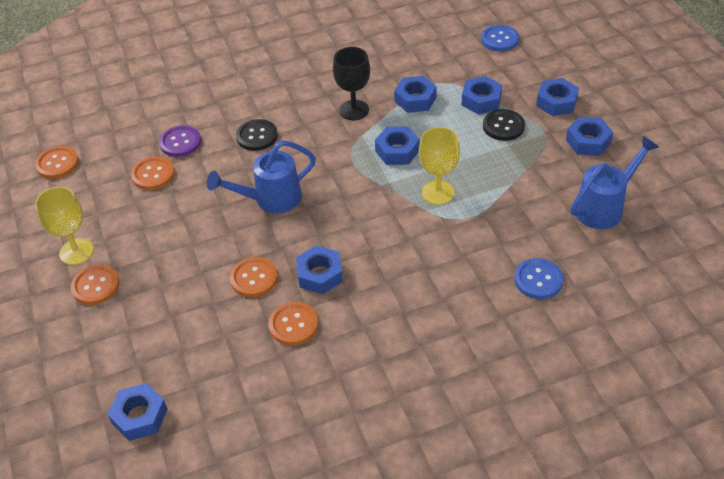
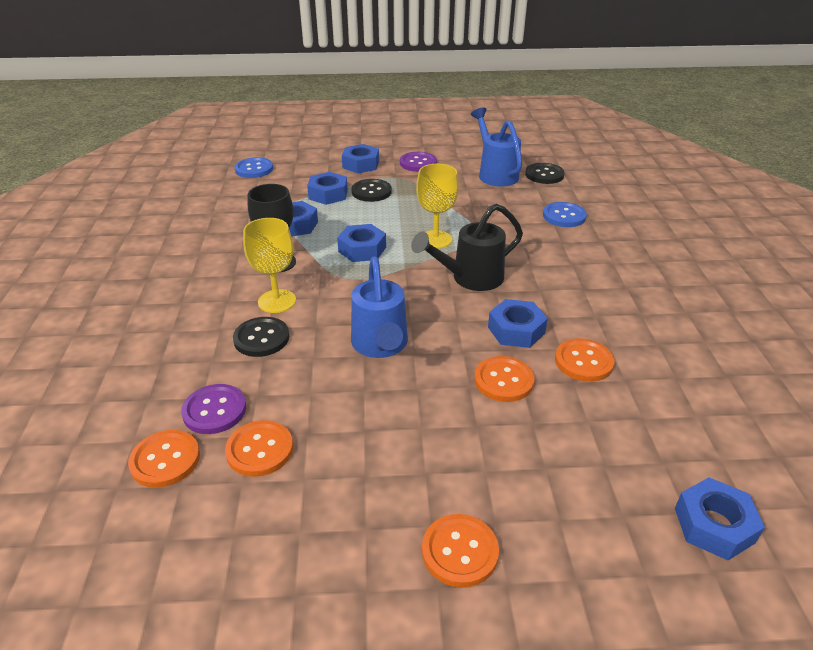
camera: 75 degrees left, 10 degrees down
(57, 163) = (137, 580): orange button -> orange button (165, 460)
(76, 251) = (373, 571): yellow goblet -> yellow goblet (277, 301)
(384, 230) = (470, 278): none -> black watering can
(588, 141) = (418, 163): blue nut -> purple button
(630, 249) = (544, 175): none -> black button

